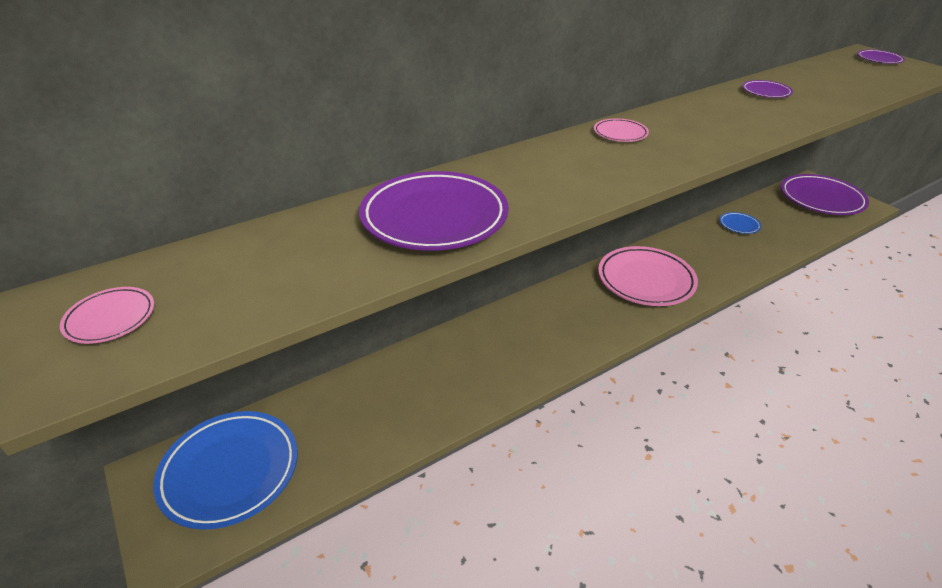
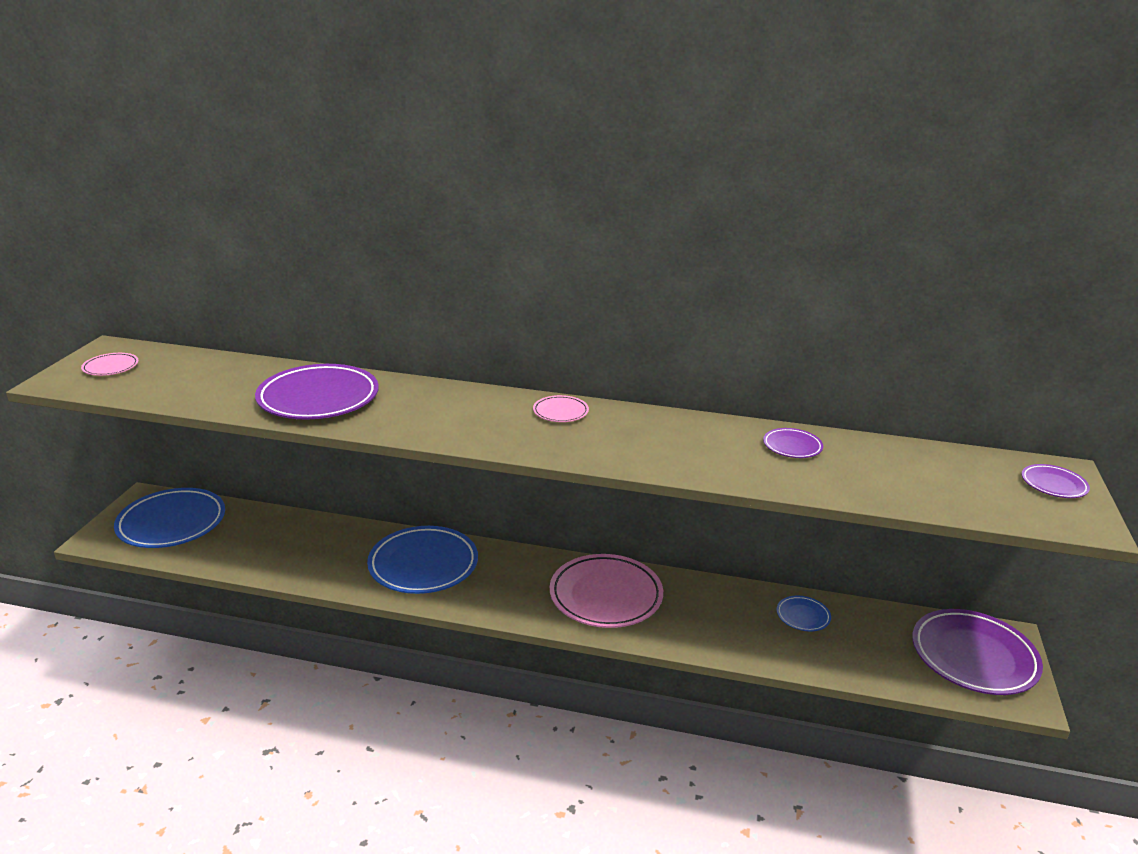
camera: 45 degrees right, 10 degrees down
(512, 341) = (423, 565): none -> blue plate

